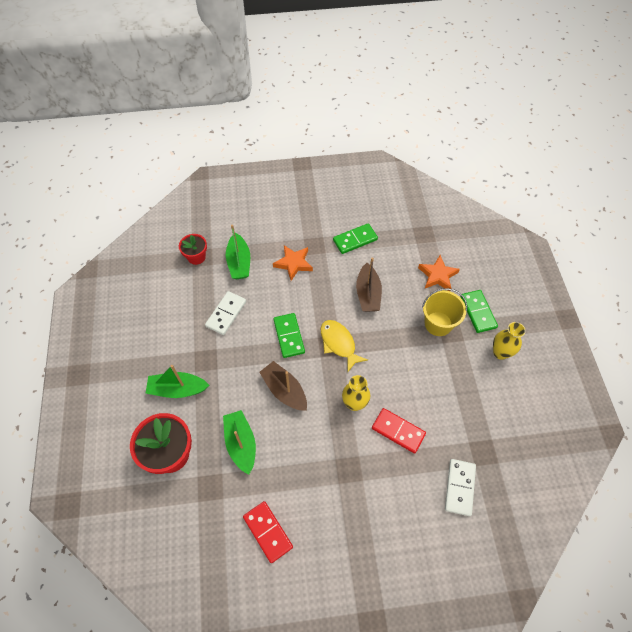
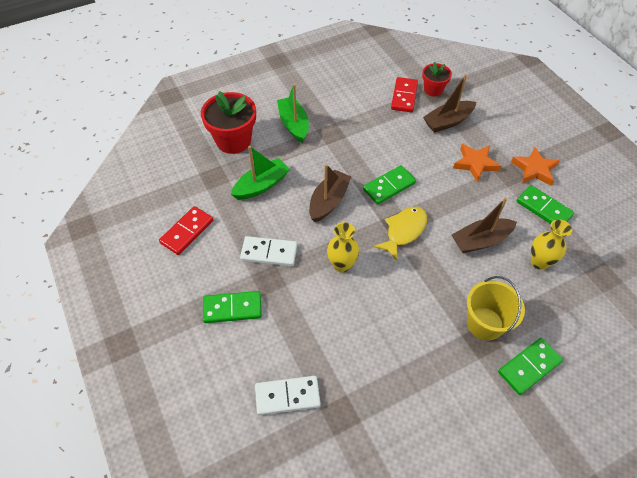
camera: 70 degrees right, 5 degrees down
(226, 314) = (385, 131): white domino -> white domino (269, 253)
(239, 262) = (448, 122): green boat -> brown boat
(367, 510) = (232, 308): none -> green domino
(398, 431) = (328, 315): red domino -> red domino (404, 96)
(437, 275) = (553, 307): orange star -> orange star (534, 169)
(500, 353) = (485, 408): yellow vase -> yellow vase (539, 262)

